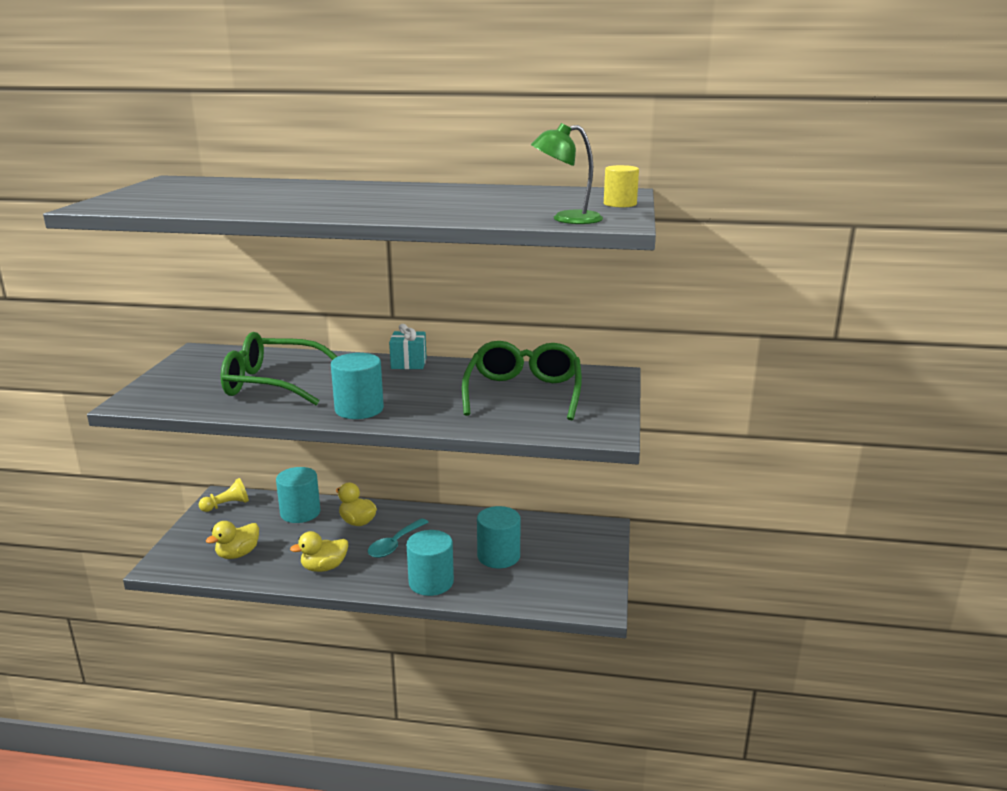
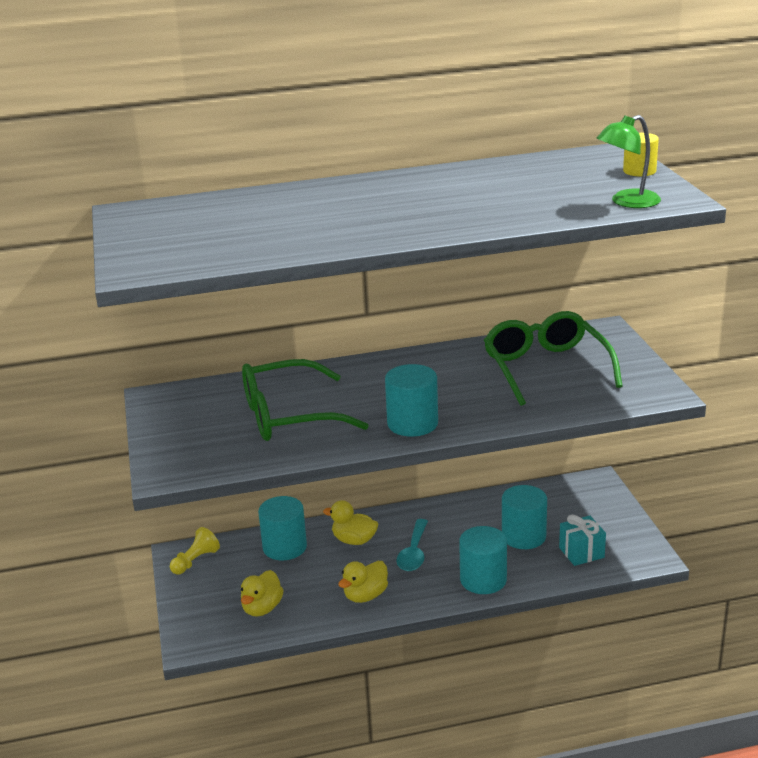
camera: 20 degrees left, 5 degrees up
(408, 363) = (399, 360): turquoise gift -> turquoise gift (581, 552)

